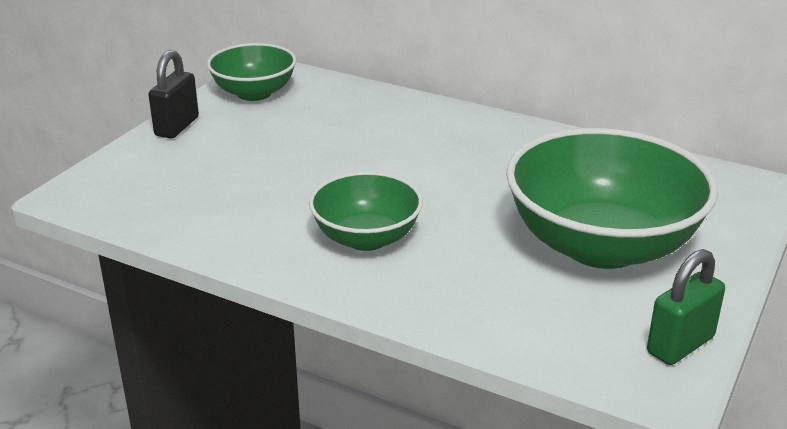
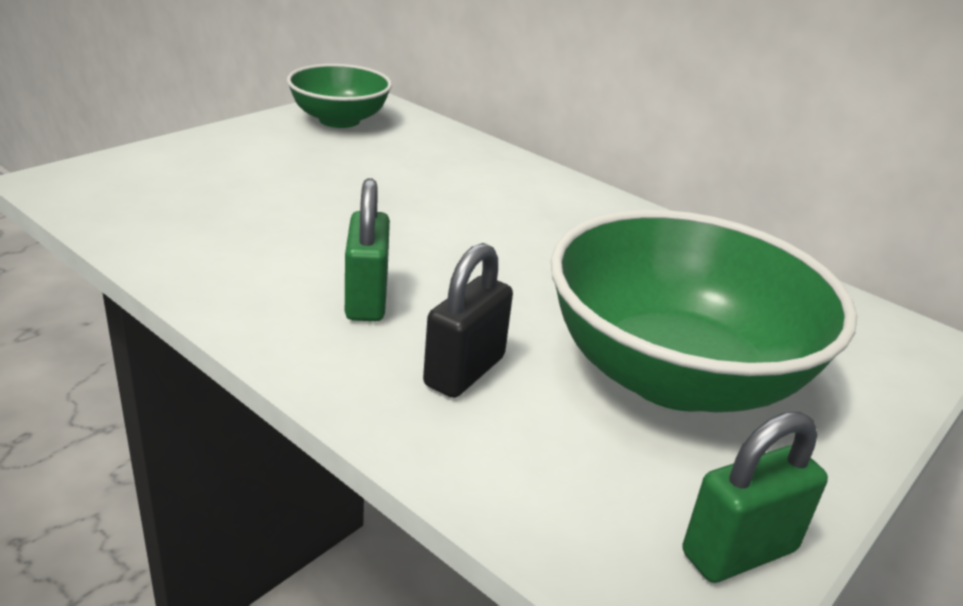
camera: 10 degrees right, 0 degrees up
(177, 127) = (231, 136): black padlock -> black padlock (464, 371)
(366, 238) = (366, 299): green bowl -> green padlock

